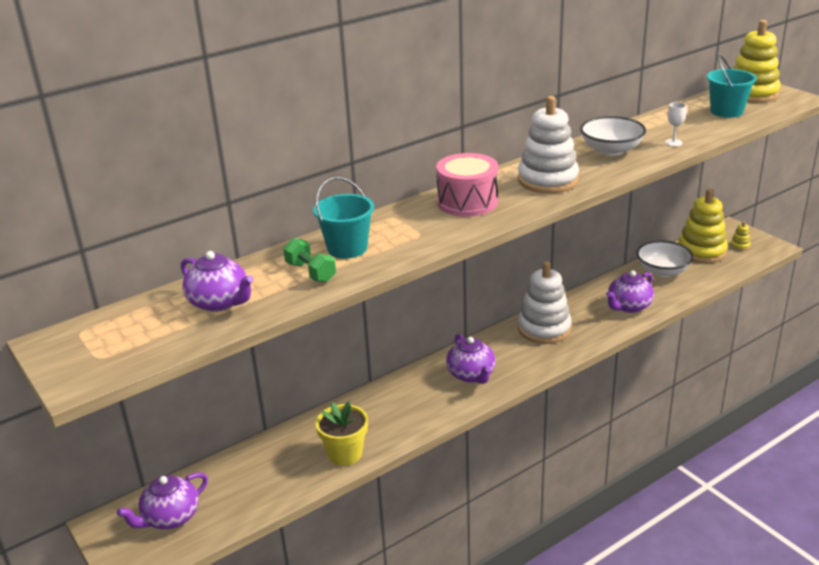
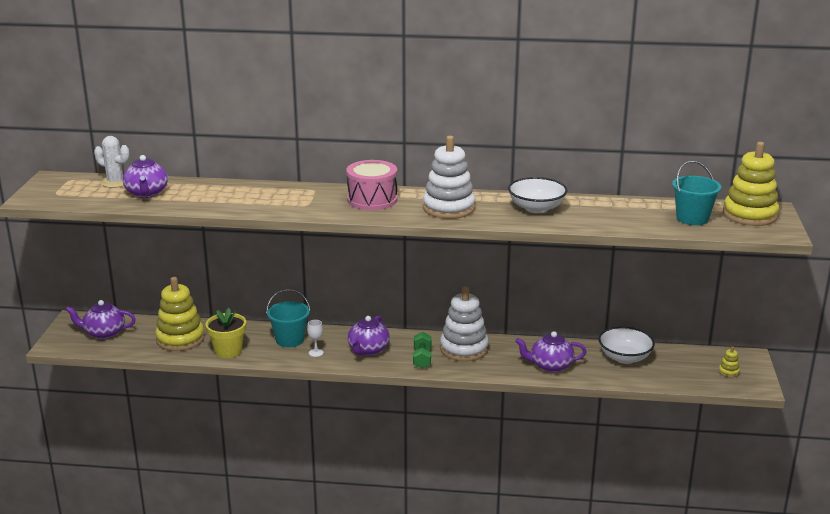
camera: 40 degrees right, 5 degrees down
(150, 308) = (115, 182): none -> white cactus
(310, 272) = (213, 198): green dumbbell -> green dumbbell (422, 358)
(347, 248) = (255, 195): turquoise bucket -> turquoise bucket (290, 340)
(673, 143) = (592, 221): white goblet -> white goblet (316, 353)
(701, 251) = (685, 360): yellow stacking toy -> yellow stacking toy (180, 339)

